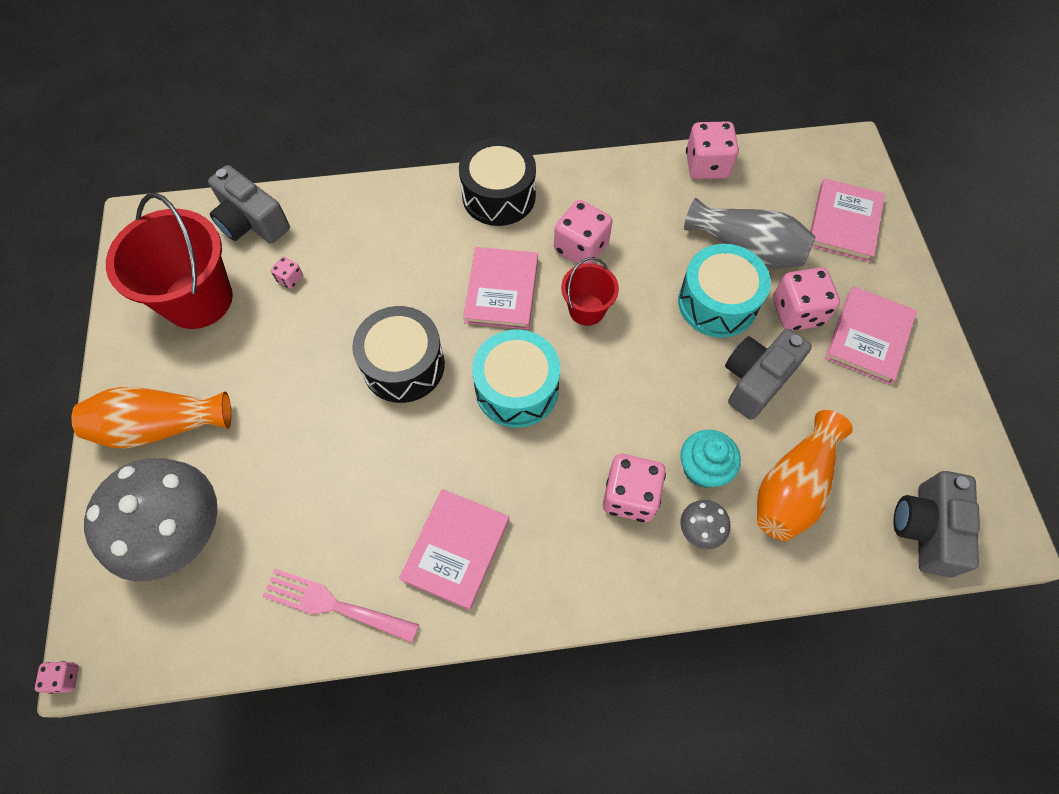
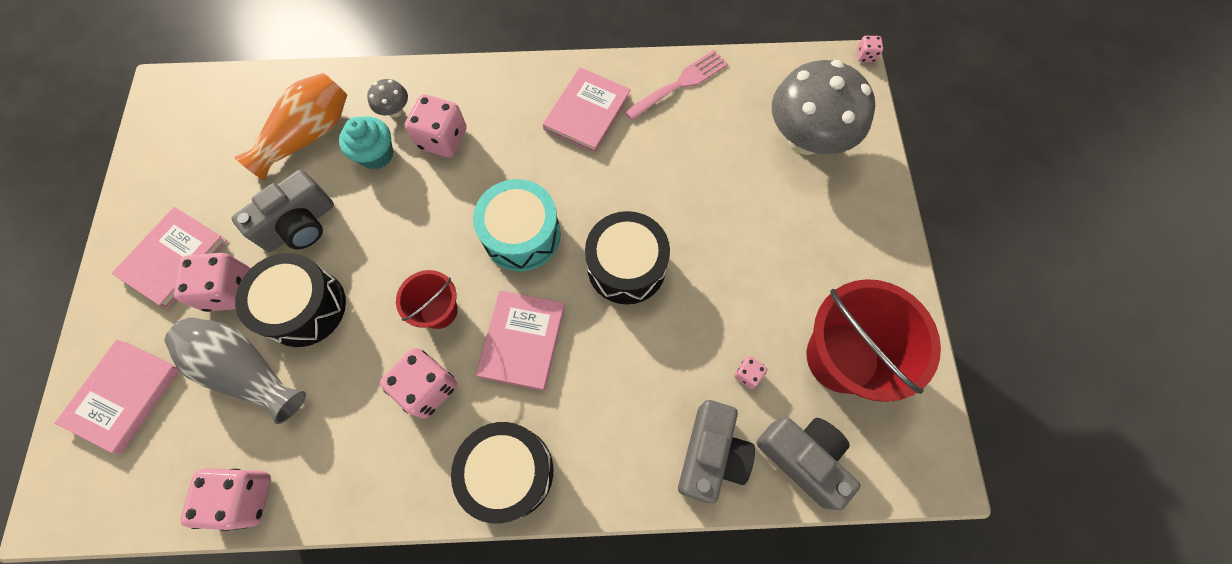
camera: 175 degrees left, 5 degrees up
(160, 426) = (846, 226): orange vase -> none
(333, 605) = (680, 84): pink fork -> pink fork turned 60 degrees counterclockwise
(717, 303) = (305, 307): turquoise drum -> black drum
(925, 529) = (220, 99): grey camera -> grey camera (711, 454)

